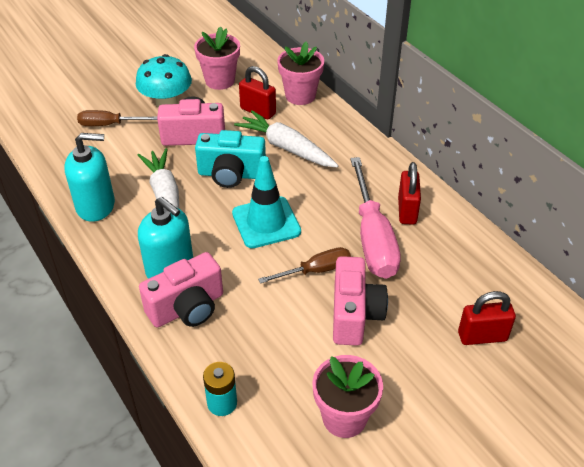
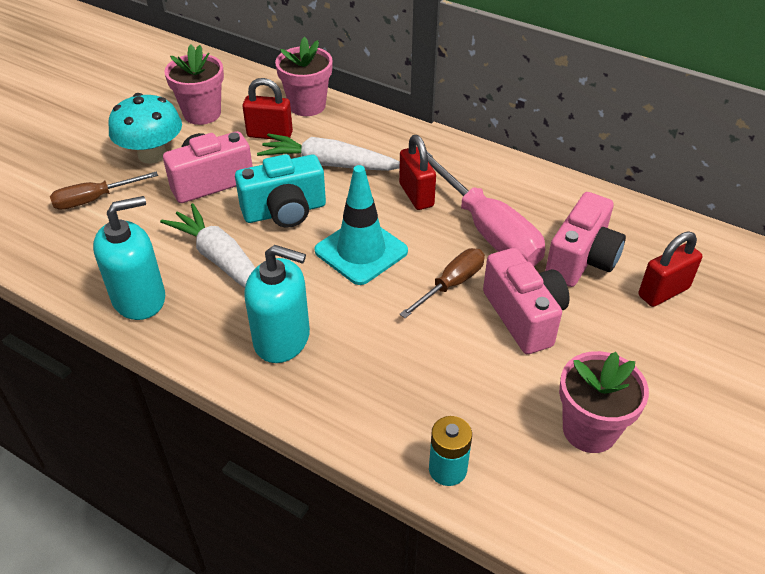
camera: 25 degrees left, 0 degrees up
(187, 308) = (334, 377): pink camera -> pink camera (581, 260)
(407, 211) = (503, 191): red padlock -> red padlock (416, 195)

